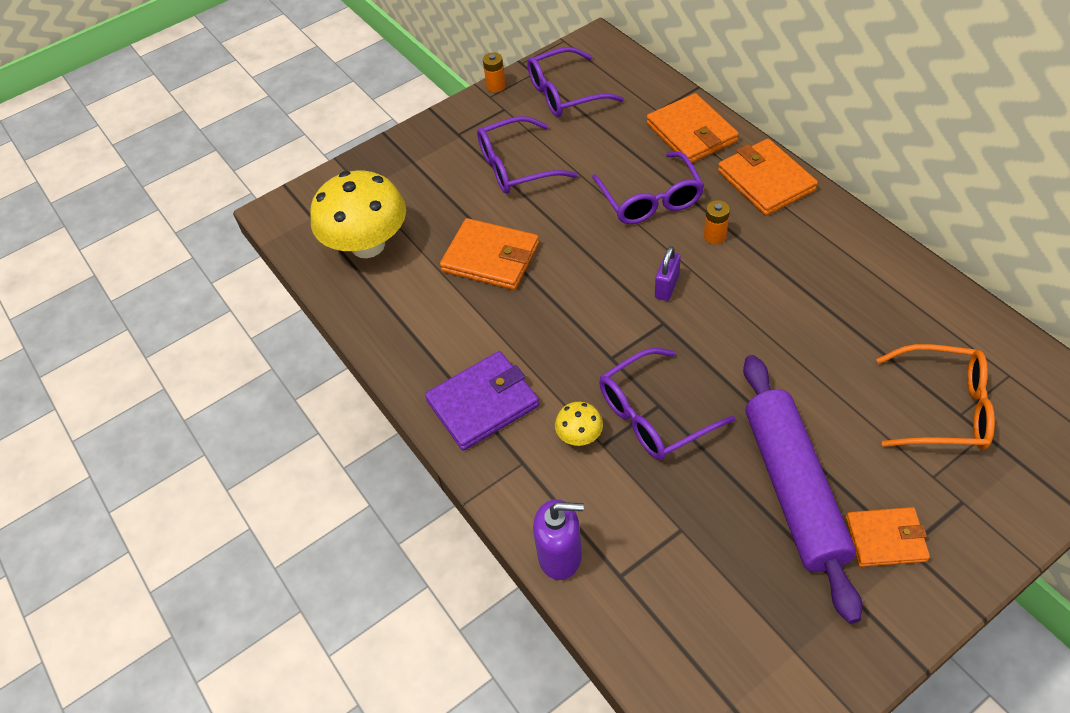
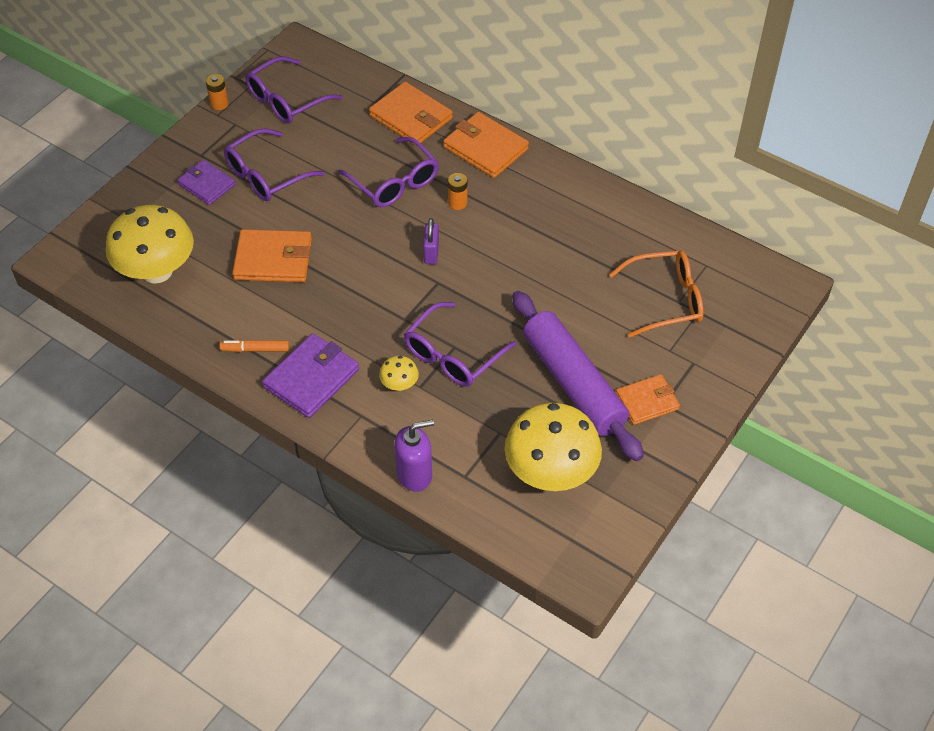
camera: 25 degrees left, 0 degrees up
(434, 354) = (255, 349): none -> orange marker
(452, 165) = (206, 184): none -> purple wallet
(731, 602) = (550, 472): none -> yellow mushroom

